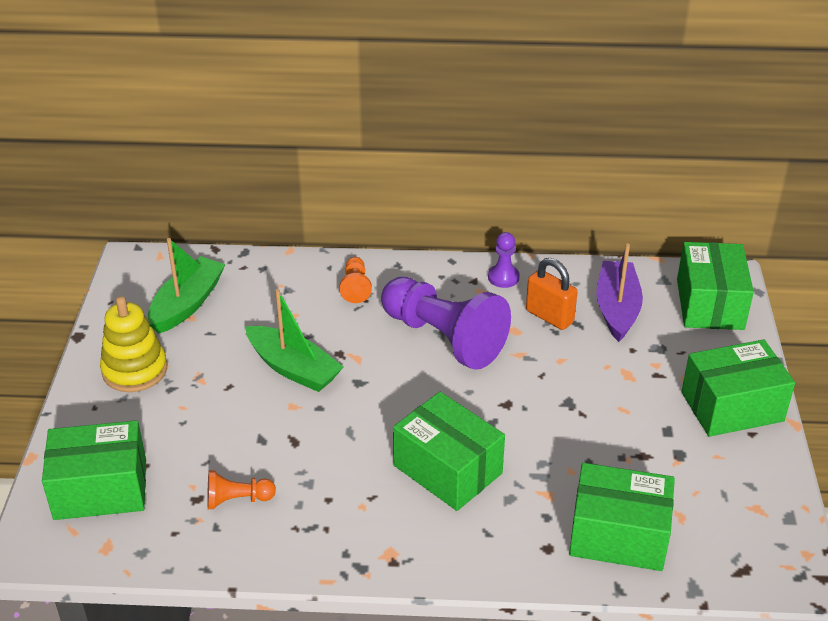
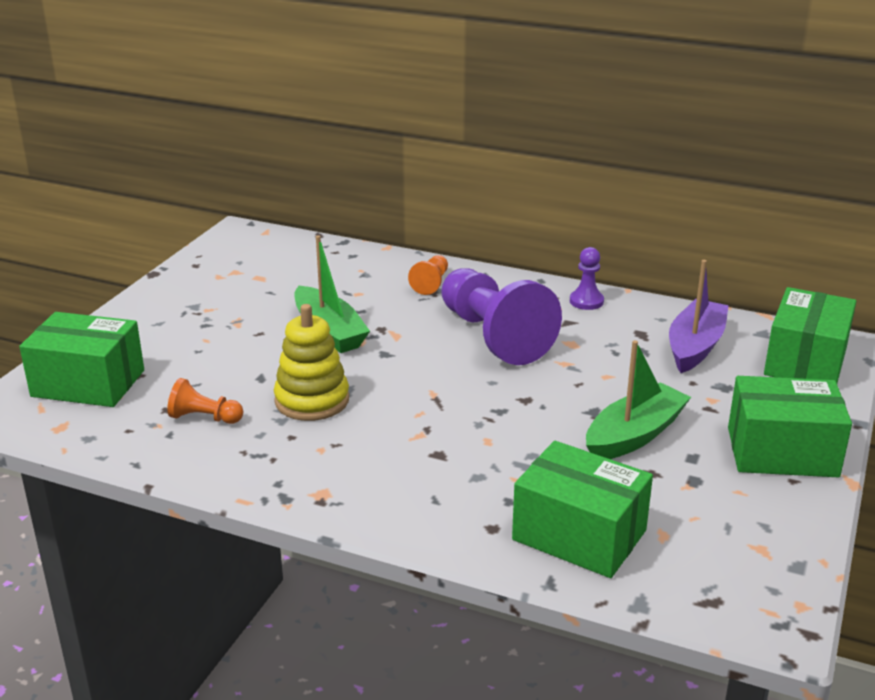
camera: 20 degrees right, 10 degrees down
(135, 370) = (183, 305): yellow stacking toy -> yellow stacking toy (312, 400)
(187, 304) = (265, 268): green boat -> green boat (634, 435)
(447, 469) = (428, 439): green box -> none
(549, 316) = (616, 339): orange padlock -> none

